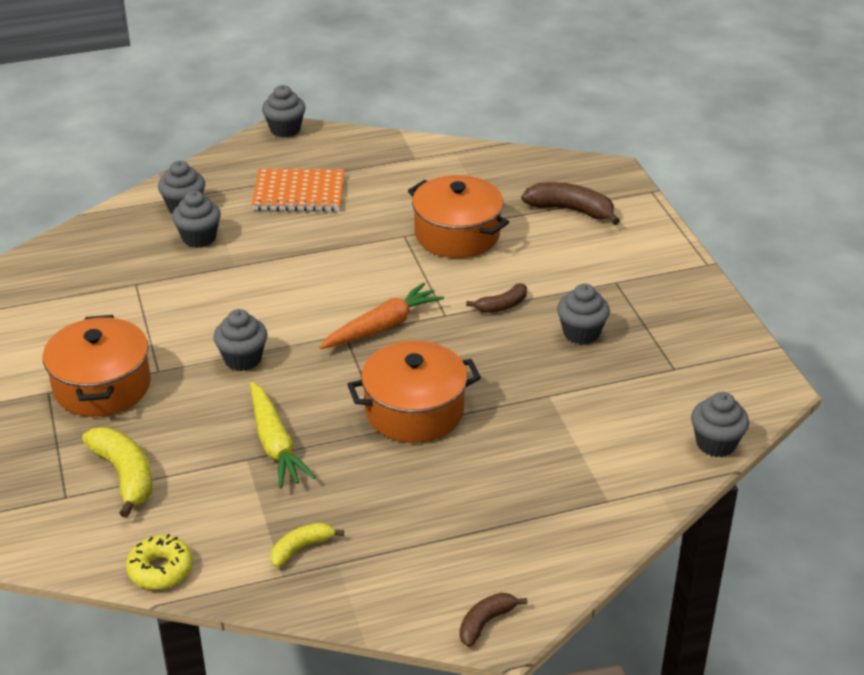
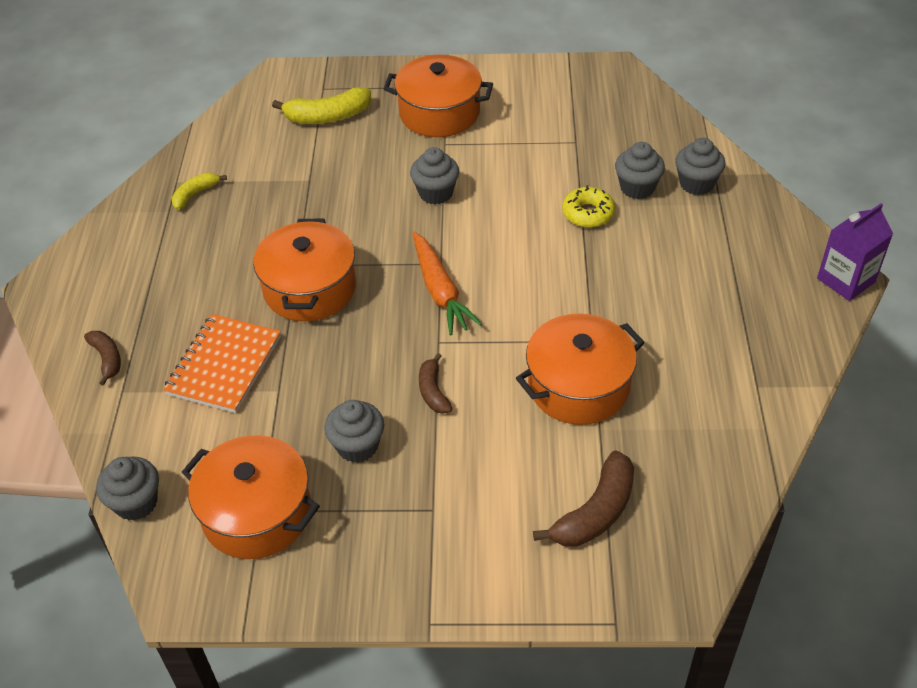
camera: 110 degrees right, 10 degrees up
(160, 569) = (222, 125): yellow donut -> yellow donut (588, 213)
(275, 444) = (317, 197): yellow carrot -> none
(285, 129) = (846, 280): grey cupcake -> purple carton
(299, 193) = (701, 270): orange notebook -> orange notebook (224, 365)
(301, 548) = (195, 194): yellow banana -> yellow banana turned 120 degrees counterclockwise
(485, 622) = (55, 278): brown banana -> brown banana (107, 359)
(678, 370) = (257, 513): none -> orange pot

